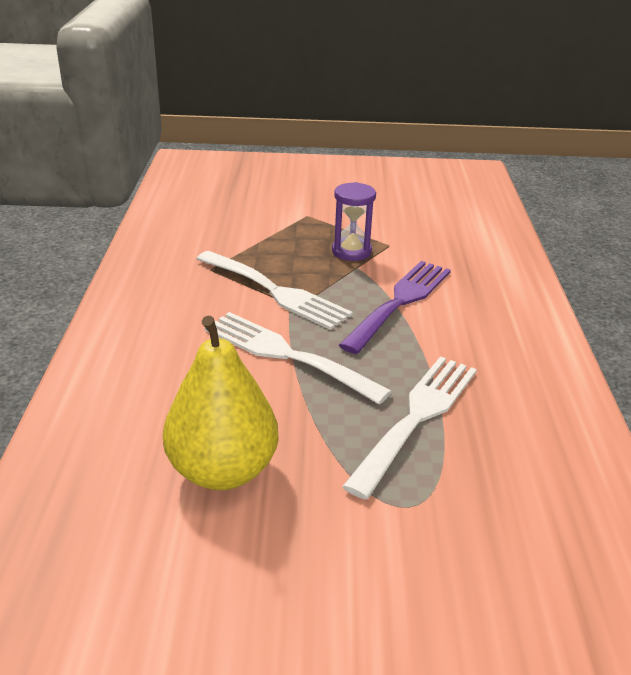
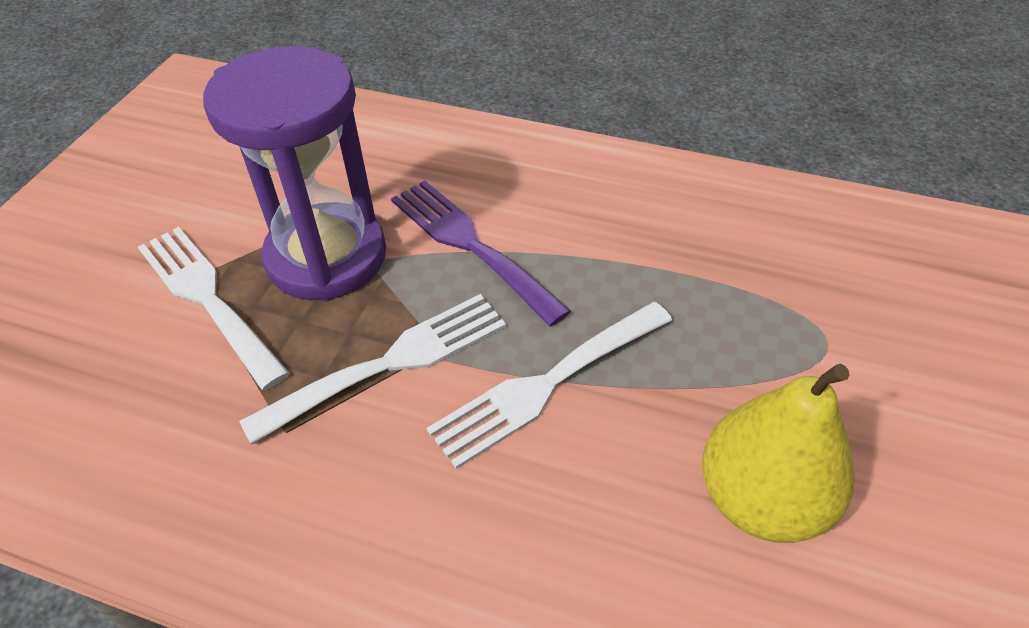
camera: 70 degrees left, 15 degrees up
(351, 251) = (326, 257): purple hourglass -> purple hourglass, size x2.11
(417, 417) = (694, 295): white fork -> white fork (207, 298)

